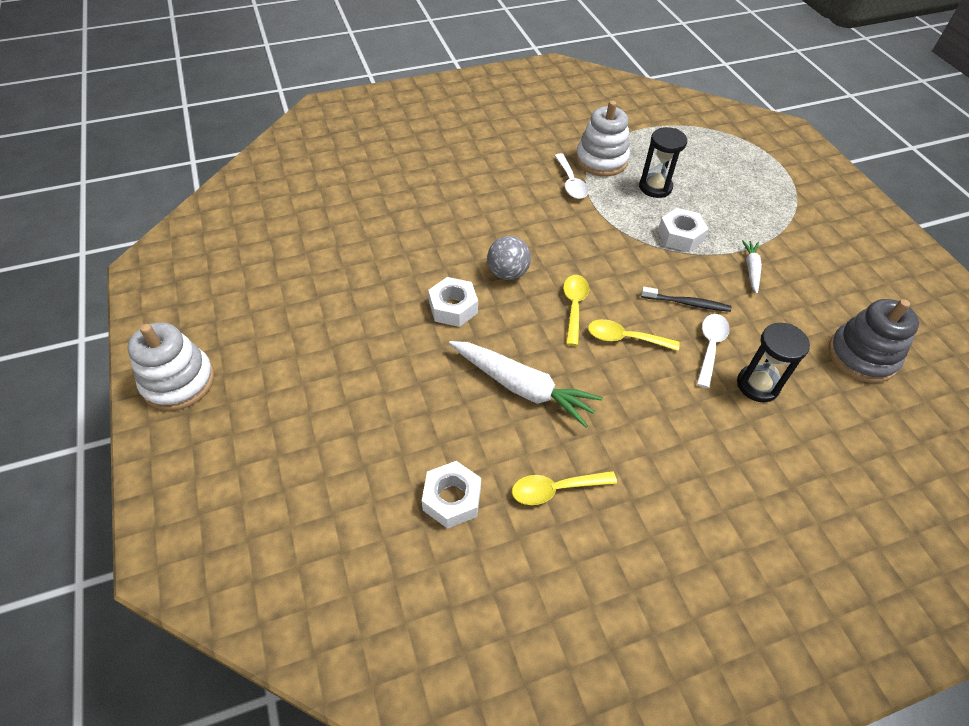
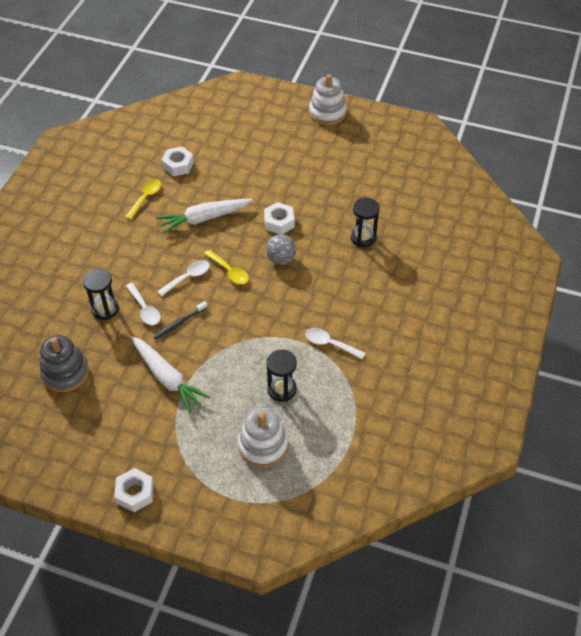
camera: 130 degrees right, 0 degrees up
(407, 225) = (363, 238): none -> black hourglass
(601, 160) = (337, 380): white stacking toy -> white stacking toy (263, 445)
(625, 338) = (188, 277): yellow spoon -> white spoon
(680, 236) = (227, 365): white nut -> white nut (135, 493)
(751, 269) = (167, 378): white carrot -> white carrot, size x1.94

